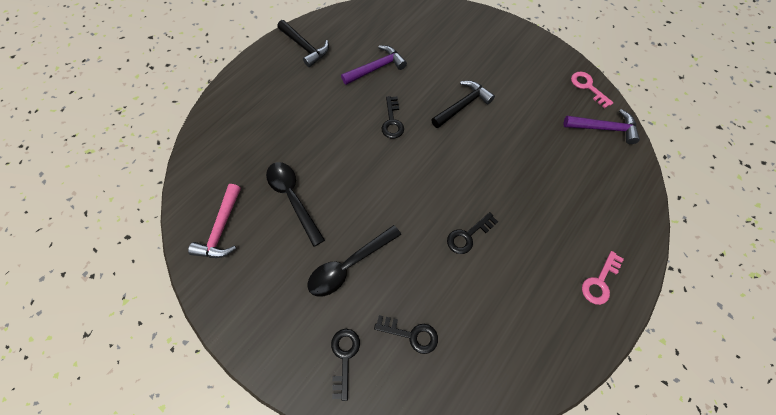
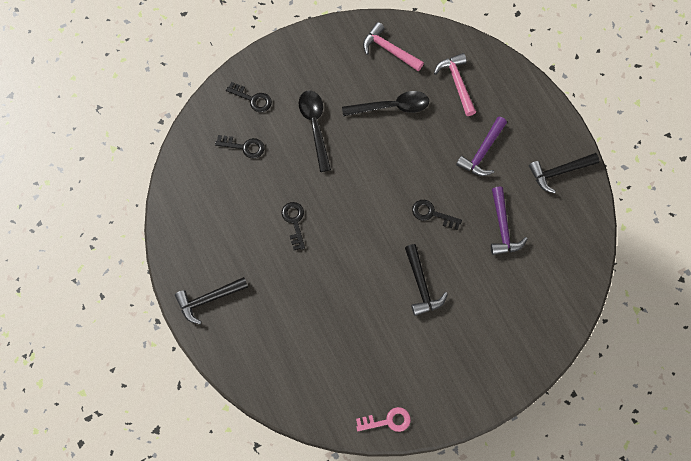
camera: 115 degrees right, 5 degrees up
(242, 150) = (457, 83): none -> pink hammer
(411, 334) = (244, 147): black key -> black key turned 120 degrees counterclockwise
(600, 281) = (208, 299): pink key -> black hammer
(603, 128) = (335, 402): purple hammer -> purple hammer (482, 152)

